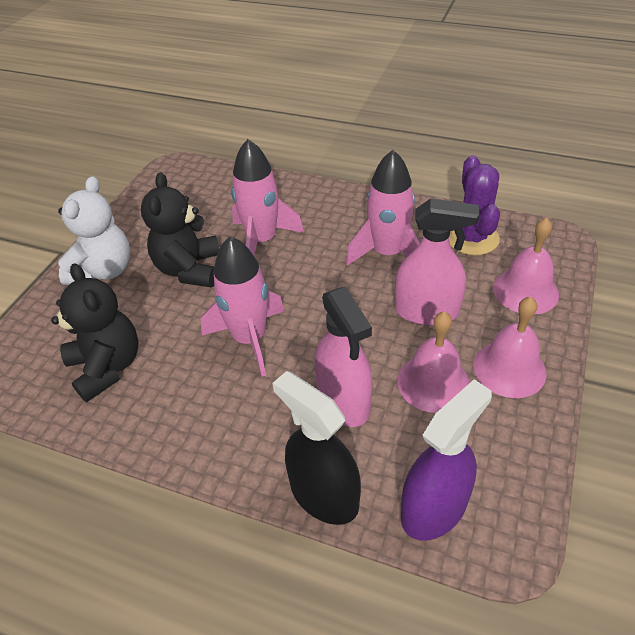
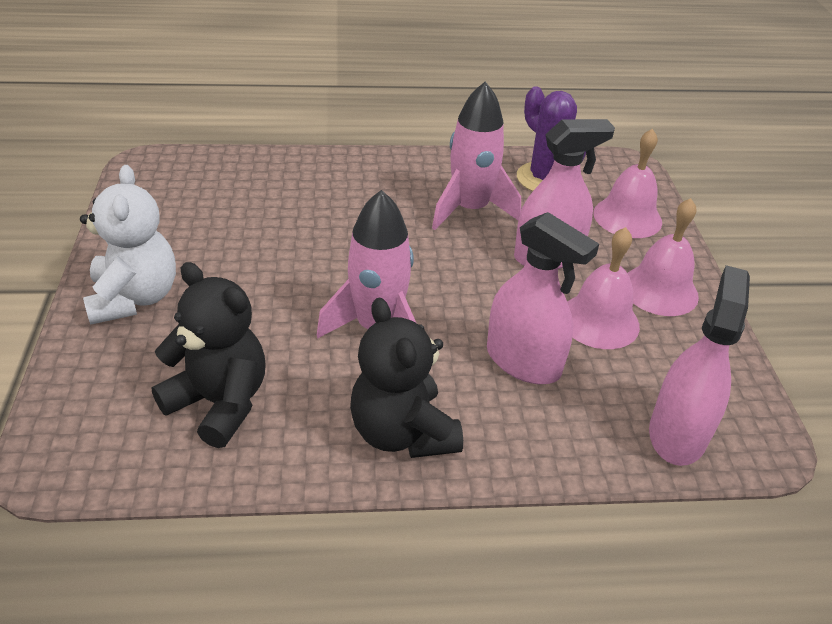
camera: 30 degrees left, 5 degrees down
(189, 269) = (250, 272): black teddy bear -> black teddy bear (402, 432)
(262, 240) = (319, 223): pink rocket -> none
(323, 494) = (565, 456): black spray bottle -> none
(434, 508) = (677, 433): purple spray bottle -> pink spray bottle

